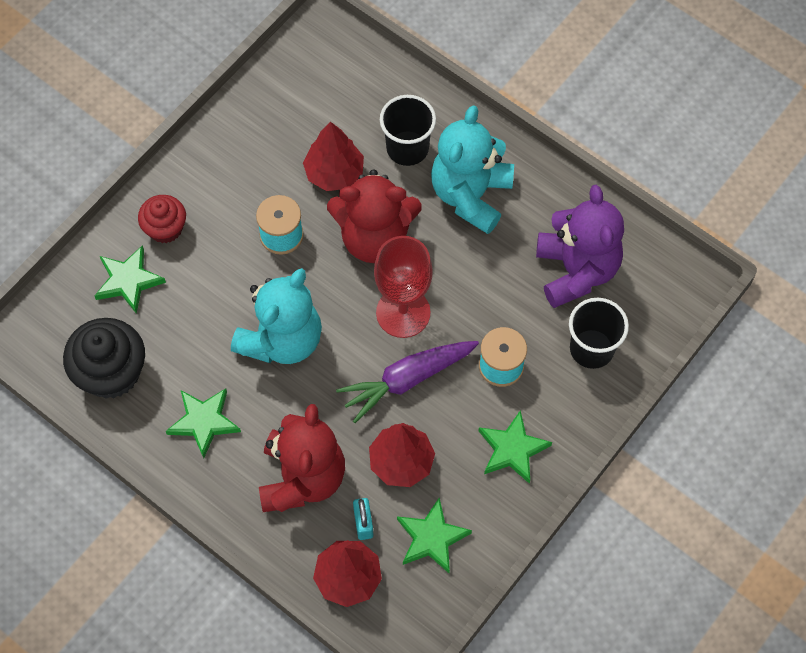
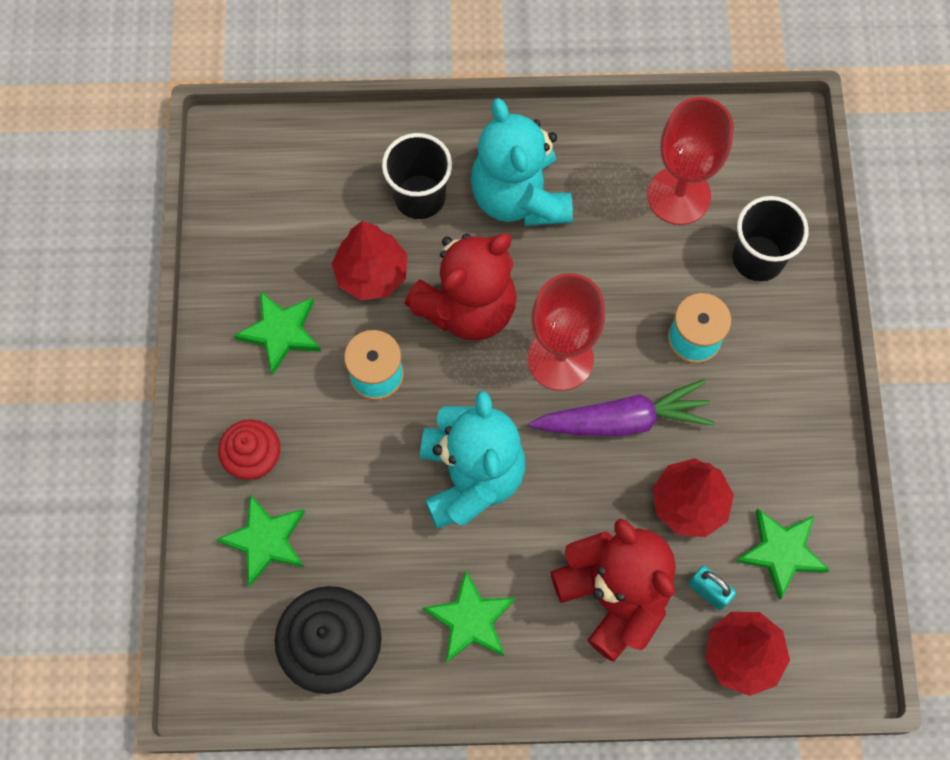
camera: 40 degrees left, 5 degrees up
(407, 380) = (623, 420): purple carrot -> purple carrot turned 120 degrees counterclockwise
(512, 449) = (775, 408): green star -> green star (281, 332)
(576, 270) = (678, 196): purple teddy bear -> red goblet

